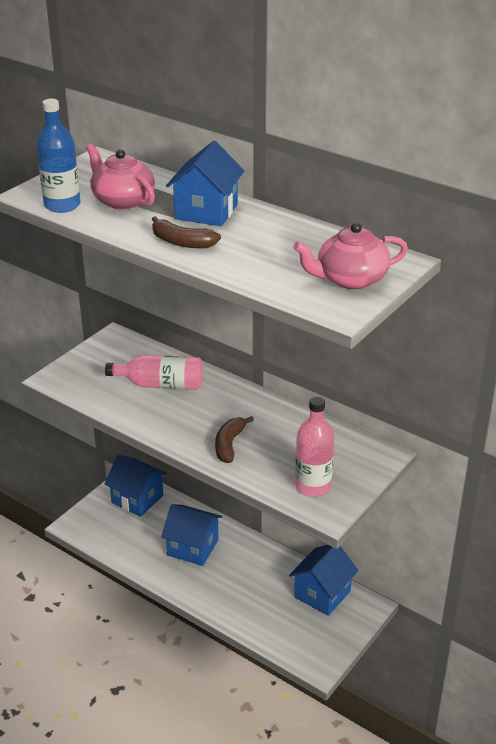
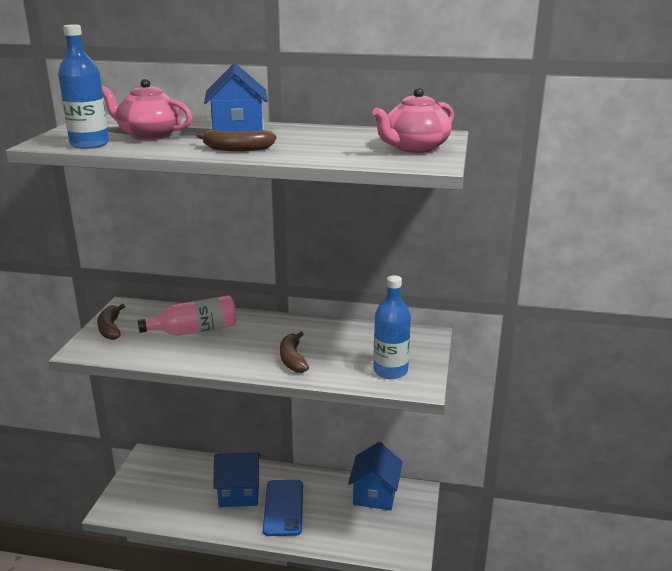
camera: 25 degrees left, 10 degrees down
(88, 361) = (110, 328): none -> brown banana
(137, 499) = (164, 468): blue house -> none
(226, 576) = (283, 507): none -> blue phone
(313, 486) = (390, 371): pink bottle -> blue bottle

